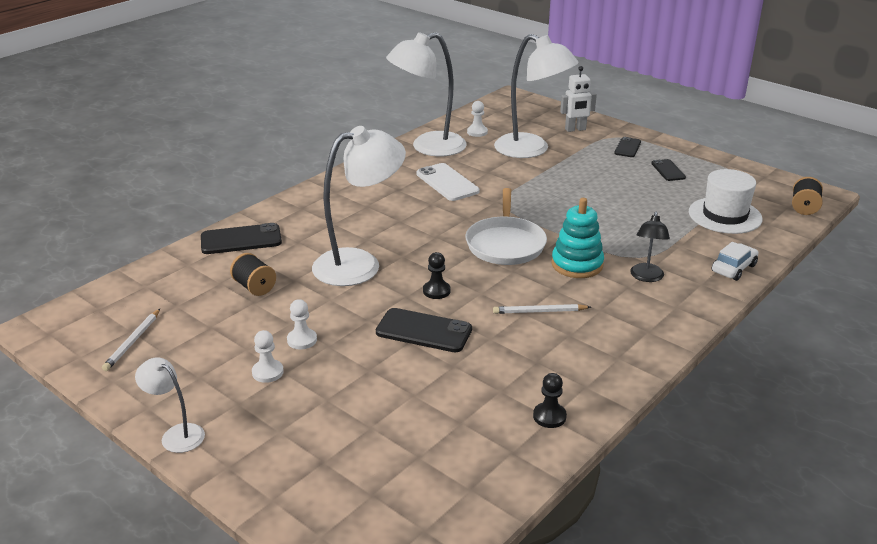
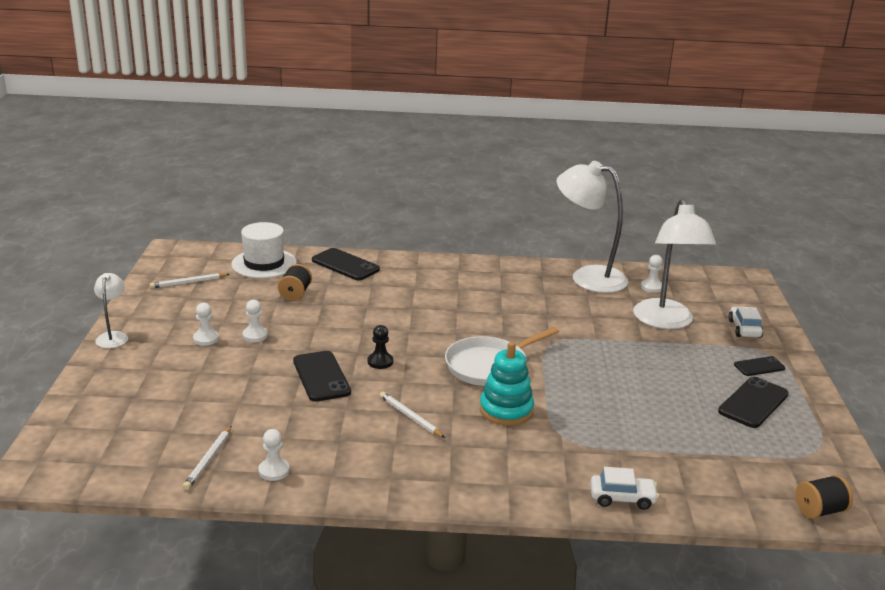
camera: 50 degrees right, 5 degrees down
(360, 264) = (374, 318): white lamp -> none
(447, 183) = (544, 306): white phone -> none
(493, 450) = (208, 459): none -> white pencil
(549, 416) = (274, 471): black pawn -> white pawn
(575, 129) = (744, 329): white robot -> white car
(646, 277) = (535, 452): black lamp -> none
(668, 170) = (753, 403): black phone -> black phone, size x1.66
(725, 215) = (718, 463): white hat -> white hat (264, 264)

